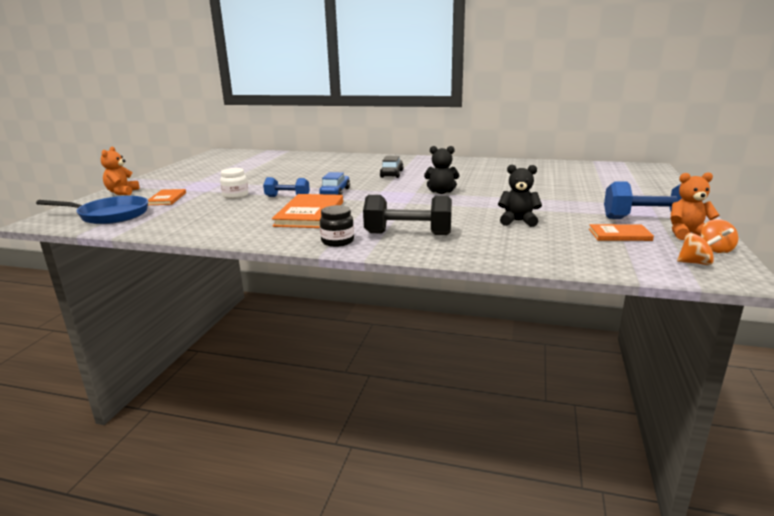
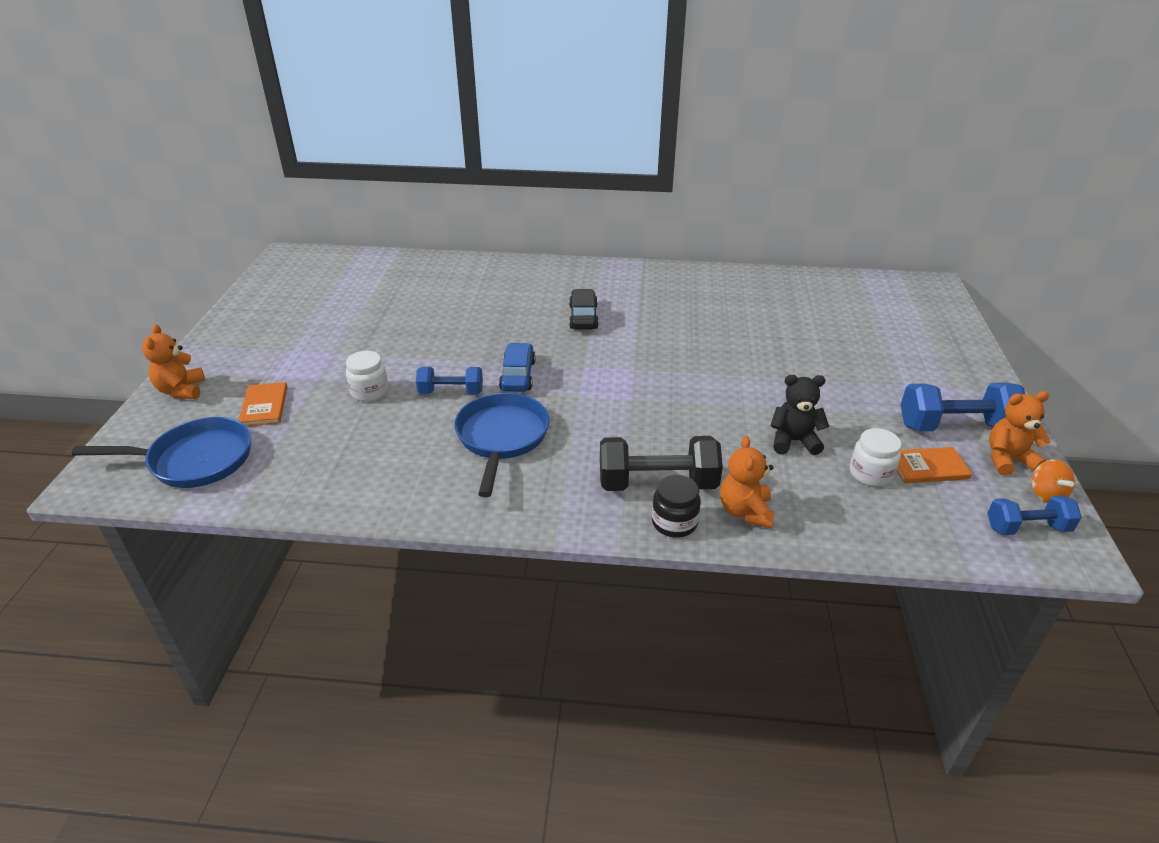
camera: 10 degrees left, 15 degrees up
(310, 214) = (502, 438): orange book -> blue pan
(337, 241) = (567, 510): black jar -> black jar (674, 523)
(441, 192) = (670, 367): black teddy bear -> none
(467, 247) = (745, 511): none -> orange teddy bear
(572, 236) = (870, 473): none -> white jar
(695, 263) = (1027, 528): orange spinning top -> blue dumbbell

